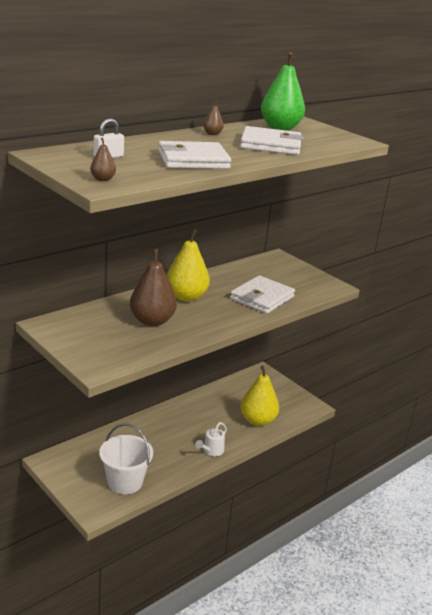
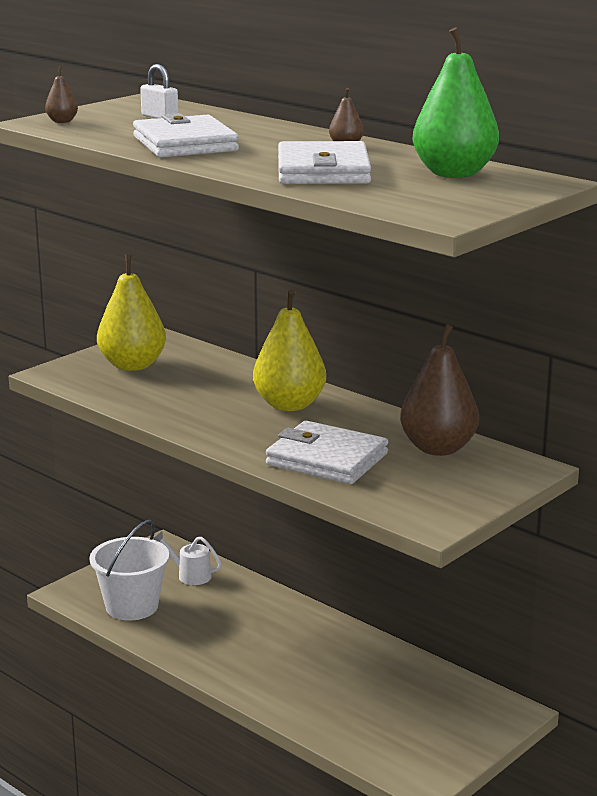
camera: 85 degrees right, 5 degrees down
(152, 321) = (194, 390): brown pear -> brown pear (438, 448)
(211, 451) = (229, 672): white watering can -> white watering can (190, 575)
(257, 420) = (338, 714): yellow pear -> yellow pear (132, 365)

